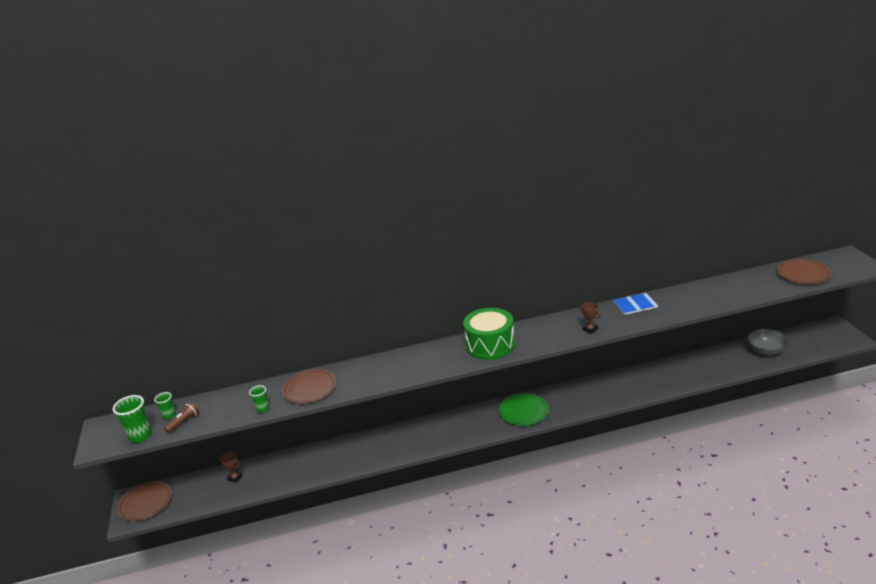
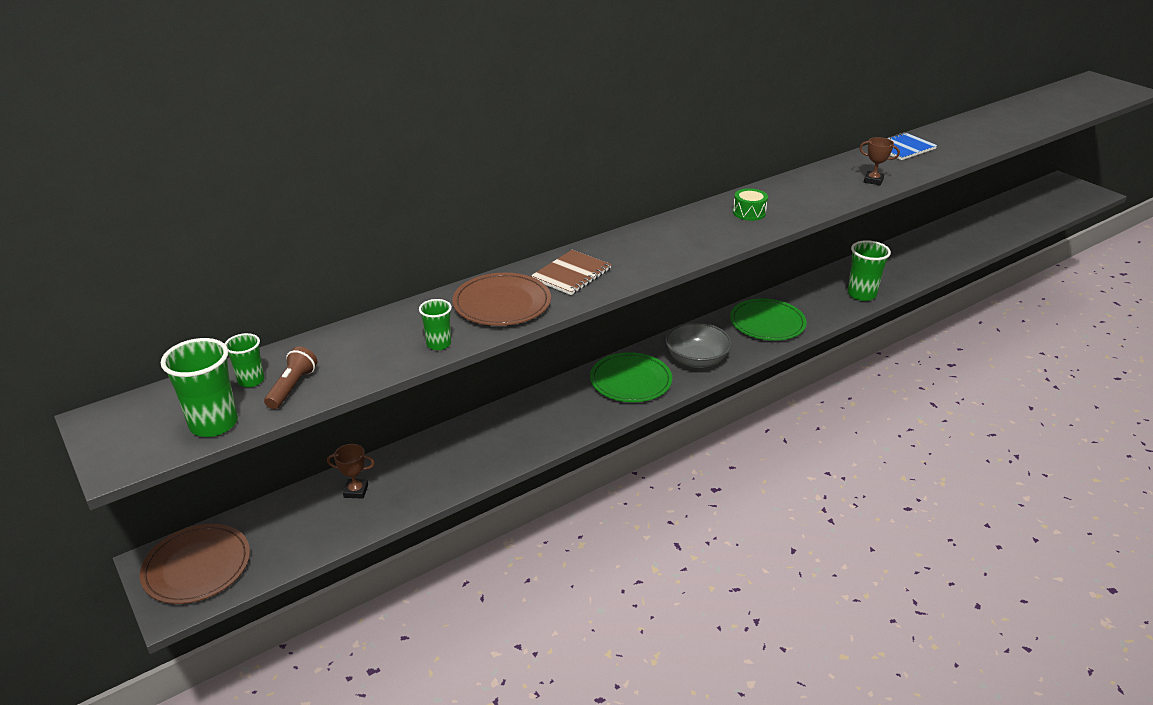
camera: 25 degrees left, 5 degrees up
(358, 375) = (571, 274): none -> brown notebook
(414, 438) = (630, 381): none -> green plate
(490, 345) = (749, 213): green drum -> green drum, size x0.42
(601, 400) = (861, 294): none -> green cup
(766, 350) = (1012, 215): grey bowl -> grey bowl (696, 360)
(803, 274) = (1070, 101): brown plate -> none

